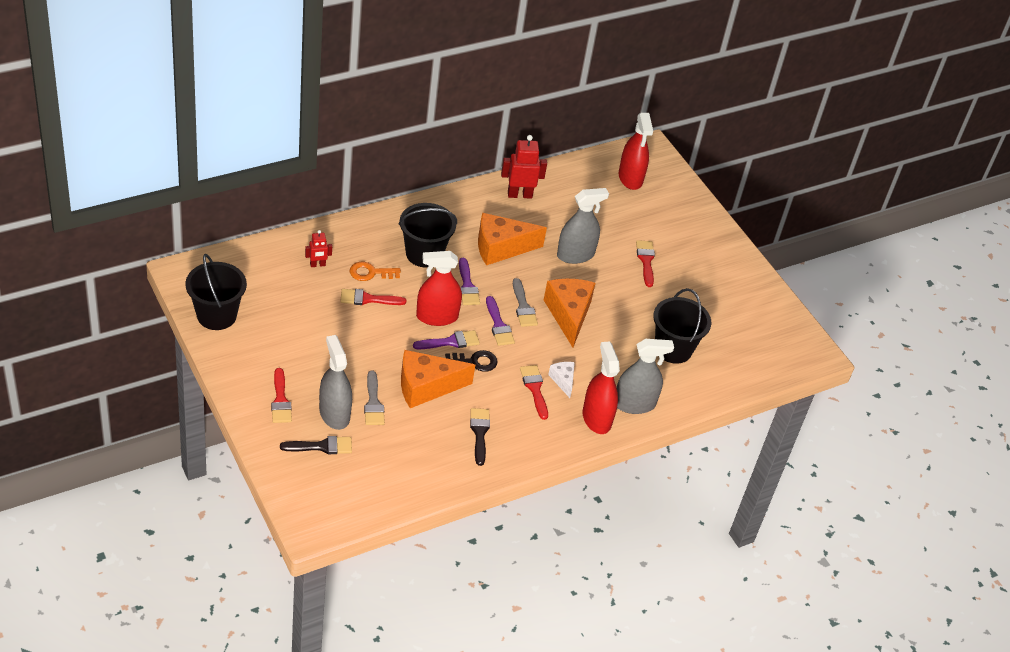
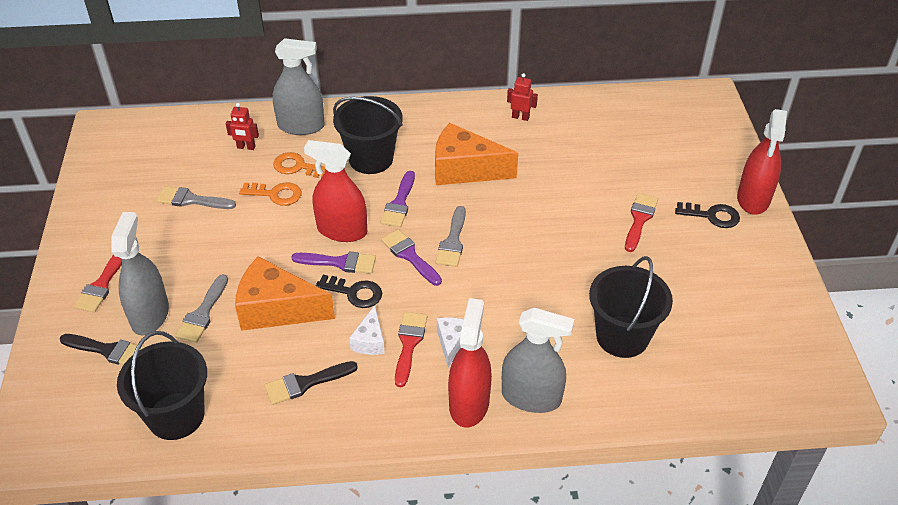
camera: 30 degrees right, 0 degrees up
(216, 315) = (103, 177): black bucket -> black bucket (176, 416)
(304, 318) = (191, 200): none -> grey brush
(368, 299) = (276, 194): red brush -> orange key
(479, 433) = (305, 383): black brush -> black brush turned 135 degrees counterclockwise
(498, 325) = (410, 256): purple brush -> purple brush turned 135 degrees clockwise
(506, 393) = (370, 341): none -> white cheese
(519, 194) = (520, 117): red robot -> red robot, size x0.57
(569, 315) = (505, 263): orange cheese -> none
(575, 255) = (552, 195): grey spray bottle -> grey spray bottle (301, 126)
(630, 178) = (667, 123): red spray bottle -> red spray bottle (753, 199)
(694, 247) = (712, 216): none -> black key

